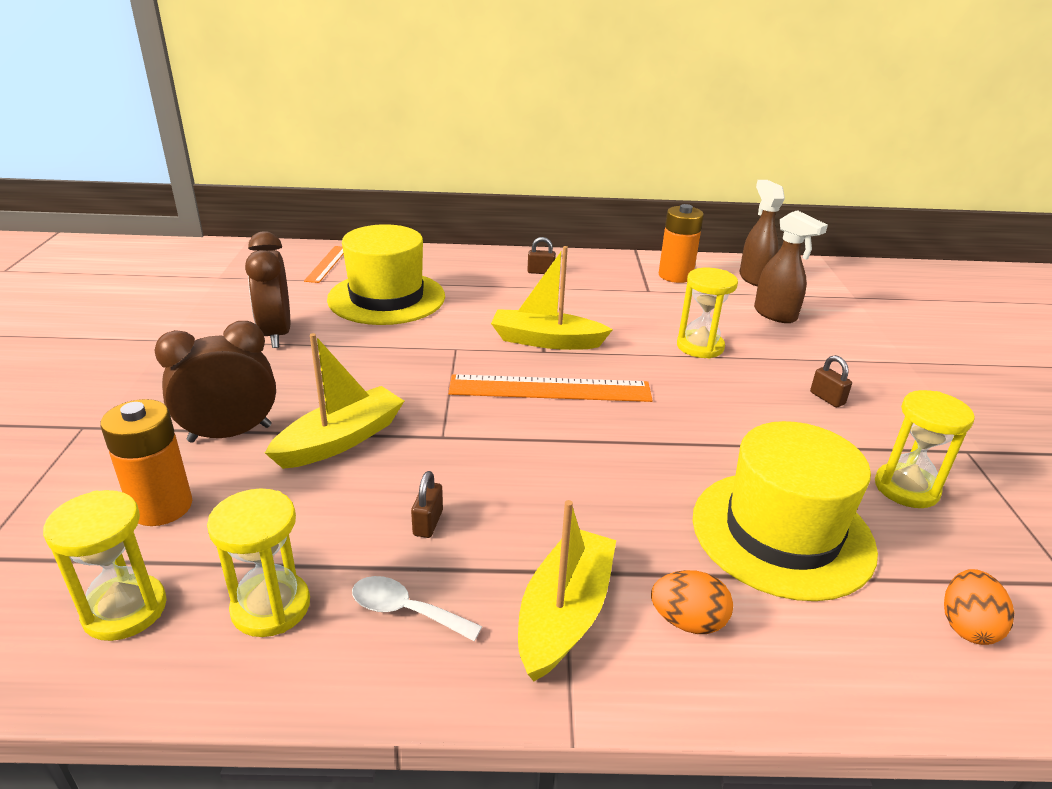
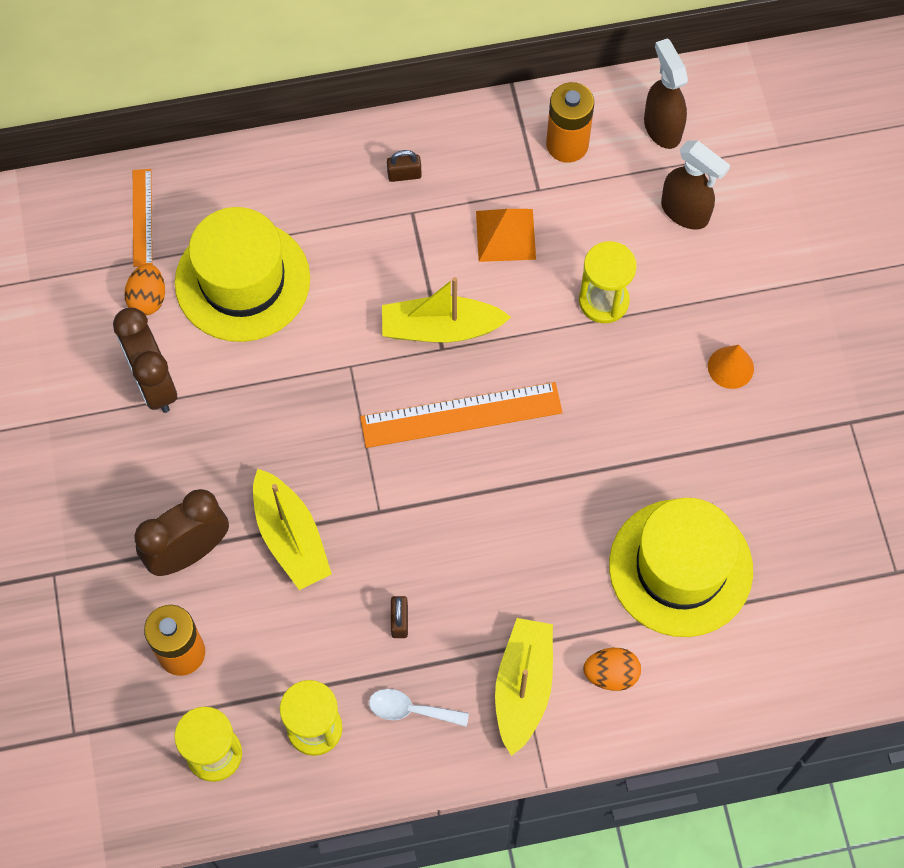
camera: 10 degrees left, 35 degrees up
(341, 440) = (291, 537): yellow boat -> yellow boat turned 120 degrees clockwise
(616, 306) = (505, 235): none -> orange pyramid
(827, 398) = (730, 367): brown padlock -> orange cone
(906, 488) = (787, 488): yellow hourglass -> none
(967, 626) = (808, 633): orange egg -> orange egg (148, 299)

